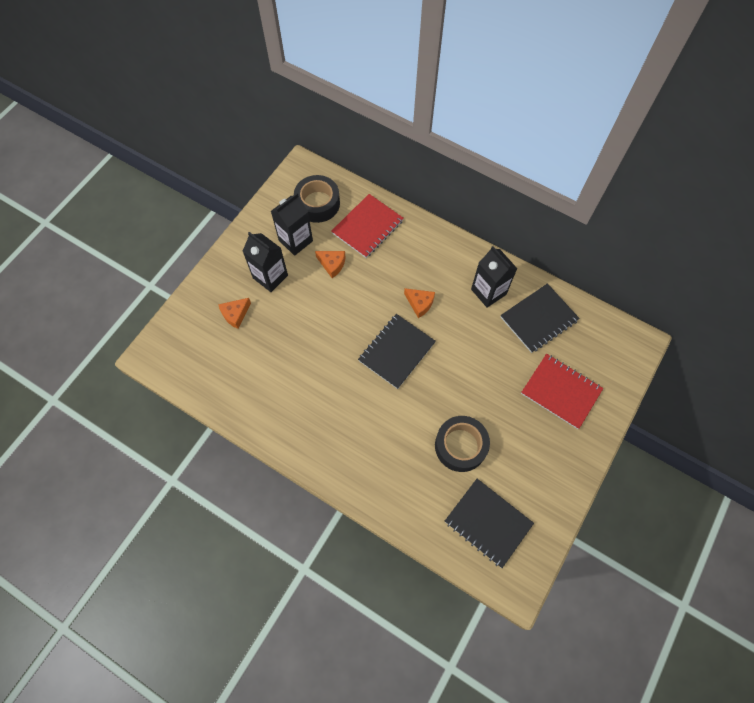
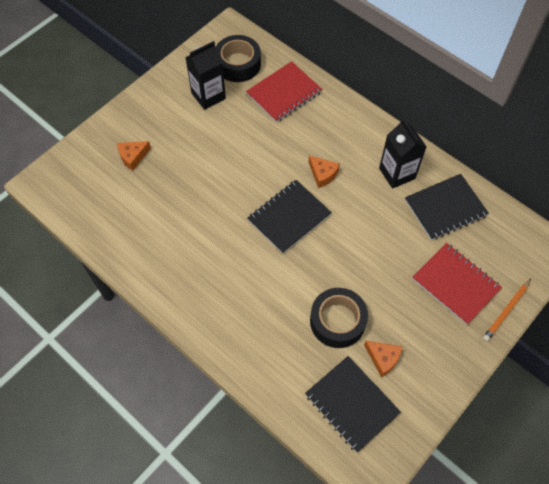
camera: 10 degrees right, 5 degrees down
(270, 277) = (175, 126): black carton -> none
(332, 264) = (240, 123): orange cheese -> orange cheese (383, 358)
(610, 410) = (506, 311): none -> orange pencil

